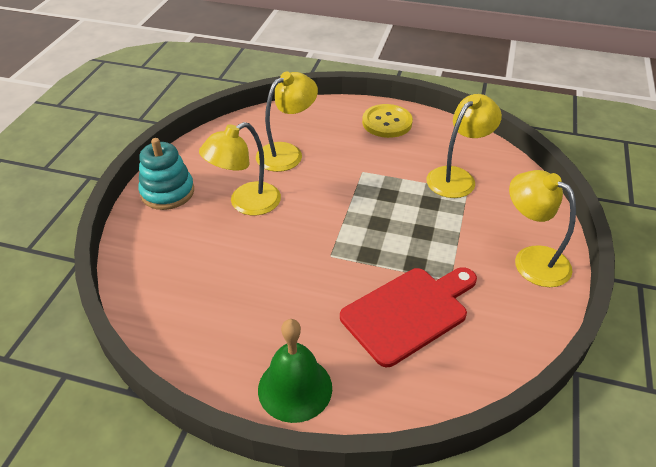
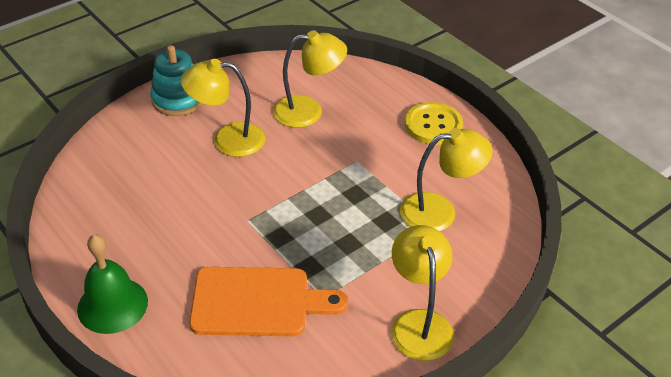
camera: 35 degrees right, 0 degrees up
(408, 312) = (257, 302): red cutting board -> orange cutting board

